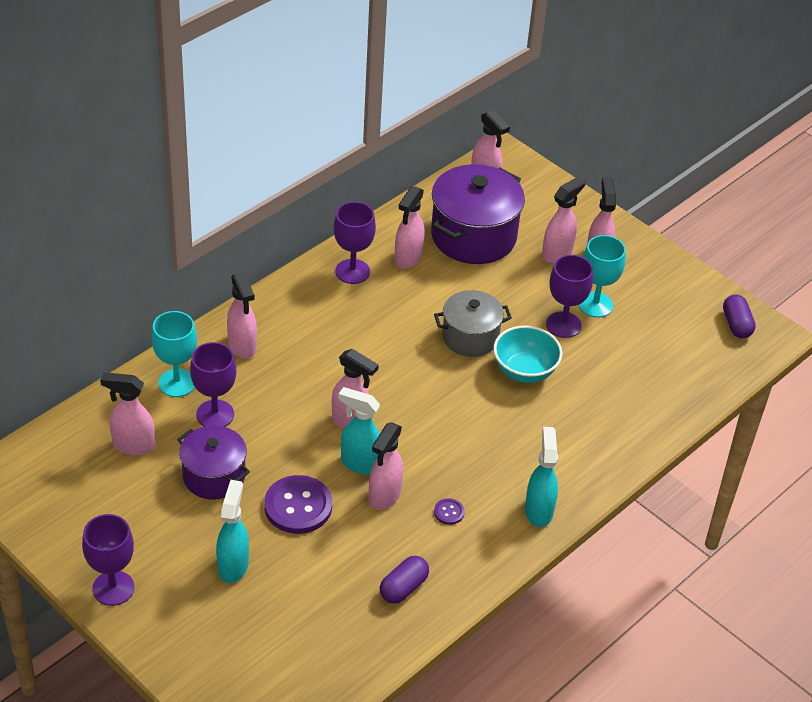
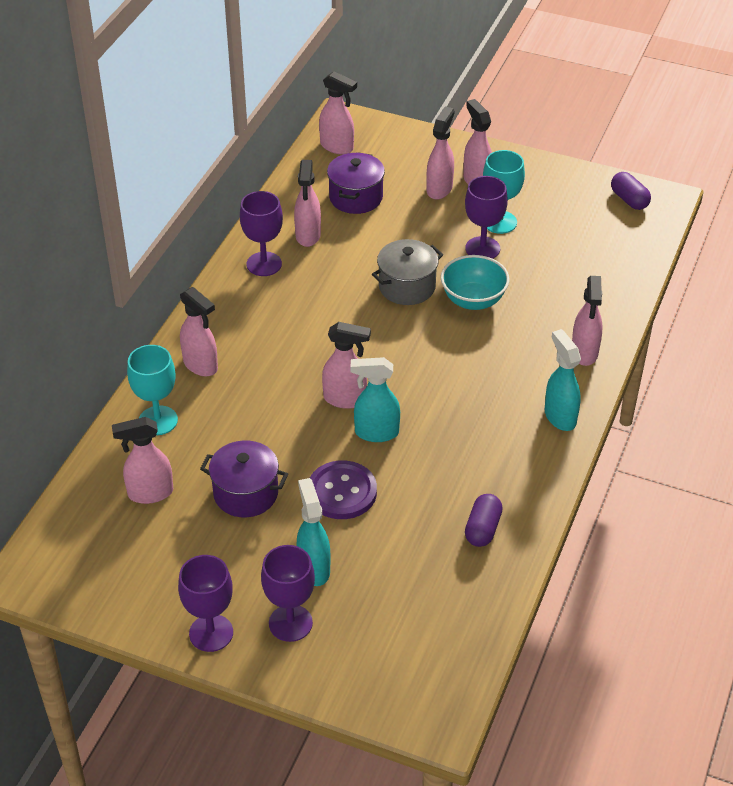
camera: 20 degrees left, 0 degrees up
(215, 414) = (212, 437): purple goblet -> purple goblet (290, 623)
(384, 496) = (415, 454): pink spray bottle -> pink spray bottle (584, 353)
(449, 512) = (482, 447): purple button -> none
(473, 236) = (356, 197): purple pot -> purple pot, size x0.62

